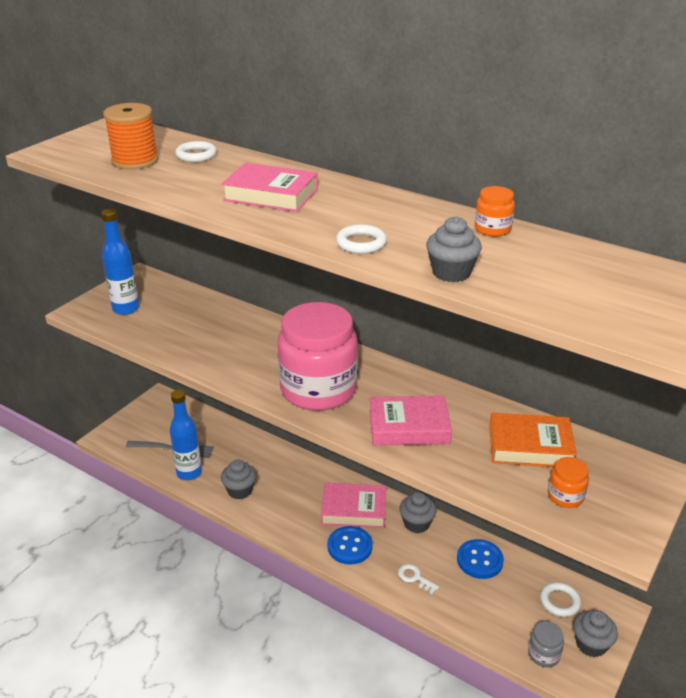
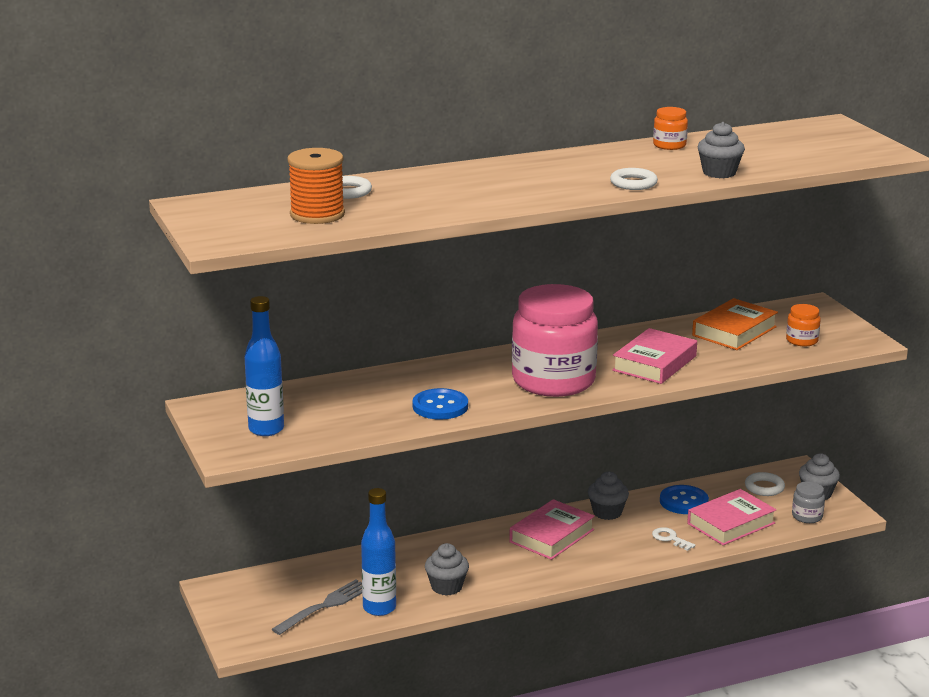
camera: 55 degrees left, 10 degrees down
(271, 194) = (492, 187): pink book -> pink book (731, 523)
(349, 546) = (597, 555): blue button -> blue button (440, 406)
(415, 578) = (670, 538): white key -> white key turned 60 degrees clockwise

